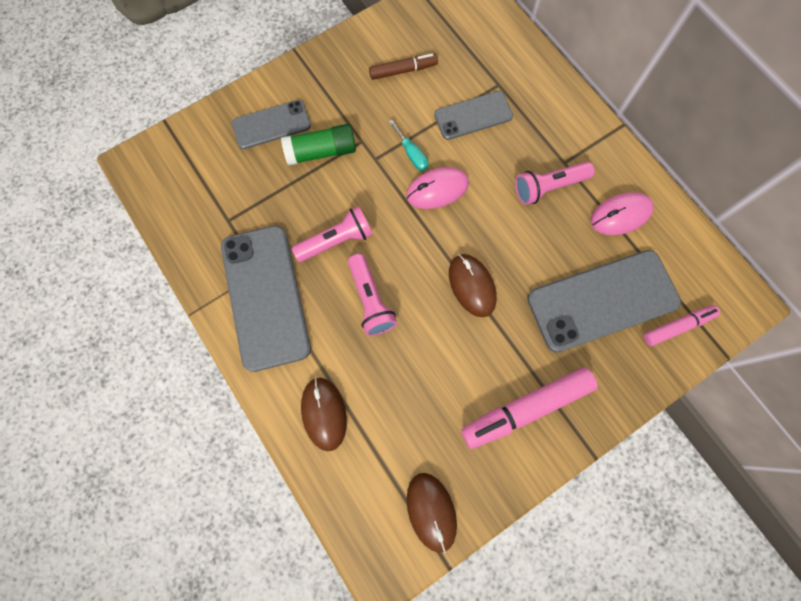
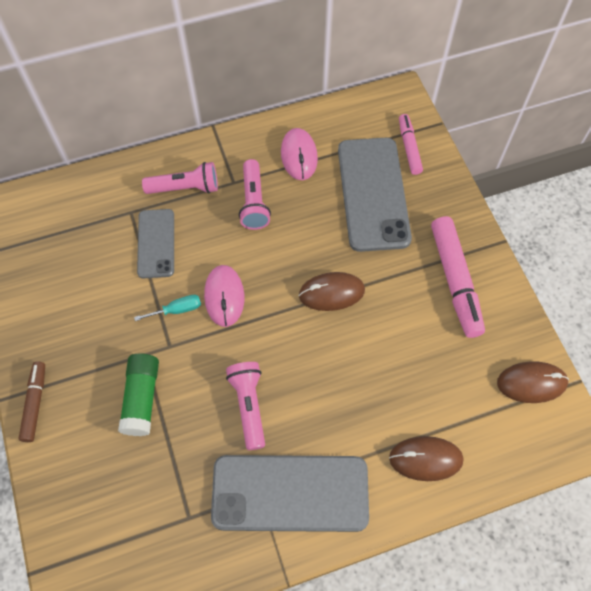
camera: 75 degrees left, 10 degrees down
(271, 125) = (88, 445): grey phone -> none
(371, 300) = (322, 387): pink flashlight -> pink flashlight (185, 188)
(403, 70) = (78, 293): brown marker -> brown marker (35, 403)

